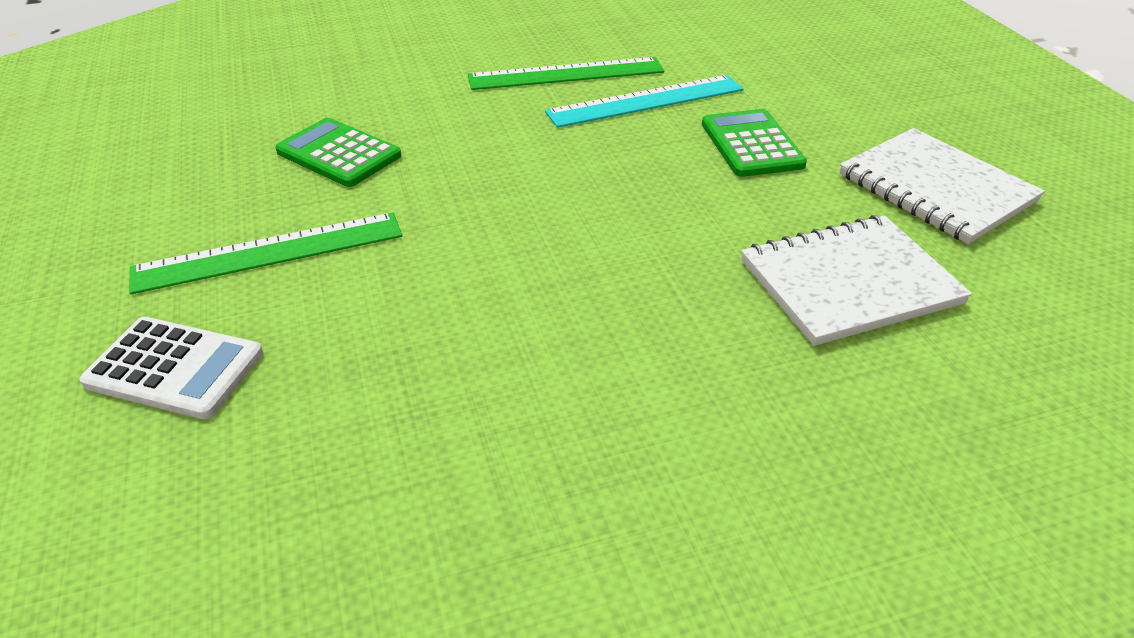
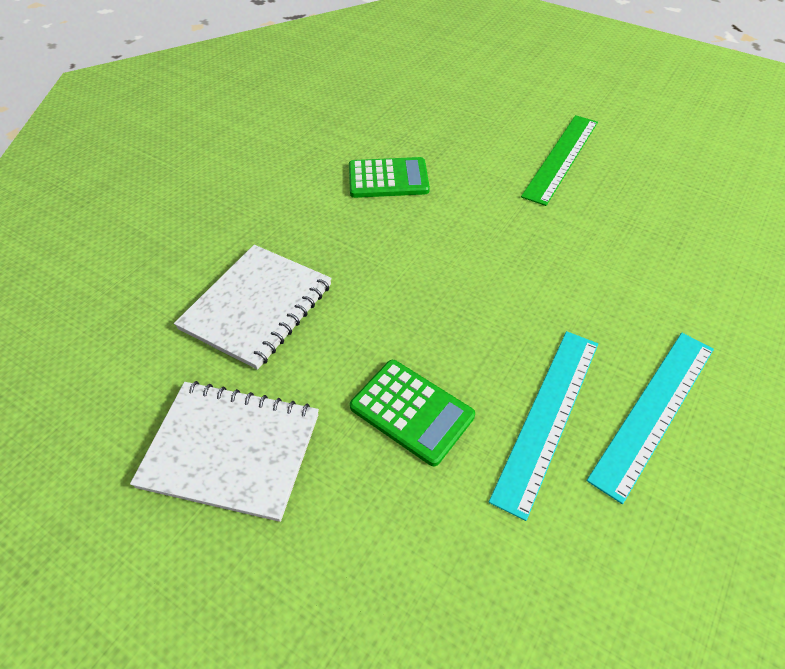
camera: 140 degrees right, 10 degrees up
(175, 368) = (506, 108): white calculator -> none
(338, 154) = (643, 223): green calculator -> green calculator (388, 179)
(566, 74) = (654, 410): green ruler -> turquoise ruler

